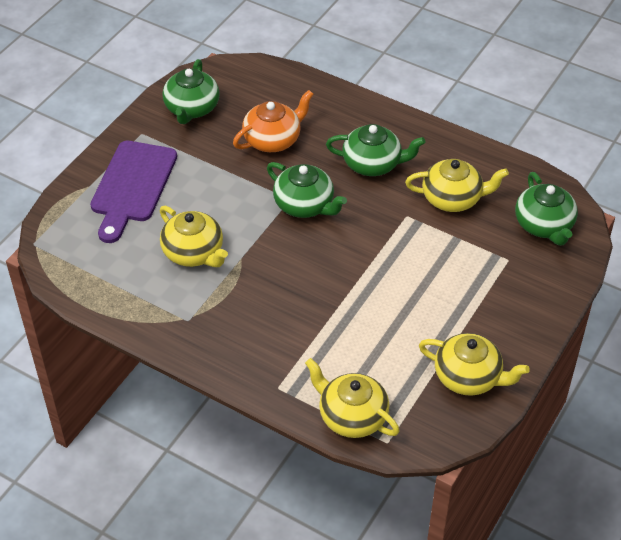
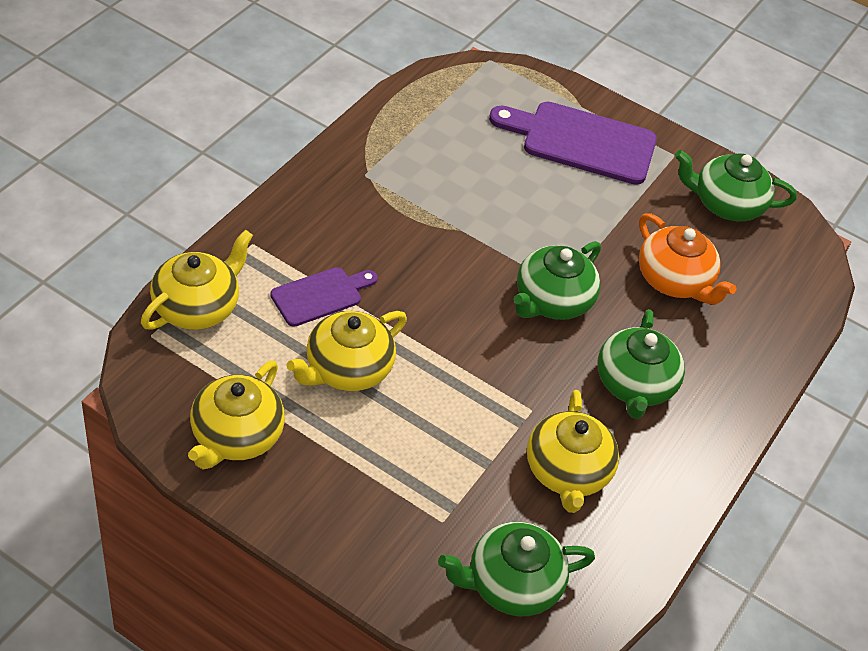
camera: 85 degrees right, 0 degrees up
(194, 253) = (470, 188): yellow teapot -> yellow teapot (347, 369)
(325, 339) = (320, 295): none -> purple cutting board

